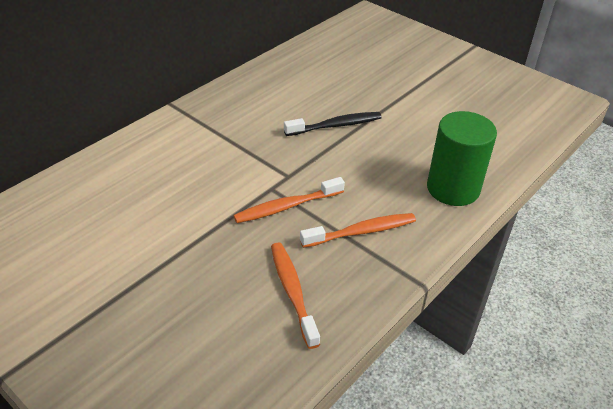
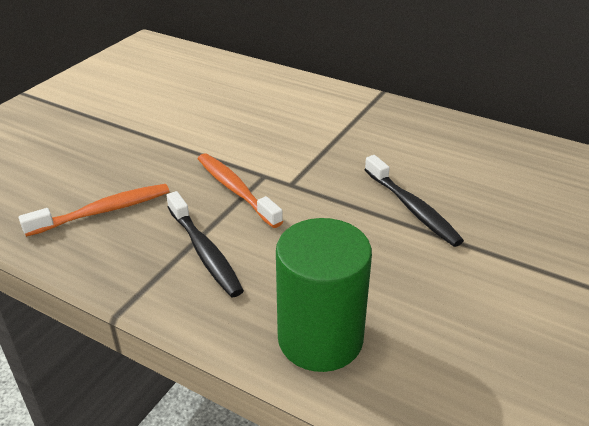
camera: 80 degrees right, 5 degrees down
(361, 232) = (204, 252): orange toothbrush -> black toothbrush

